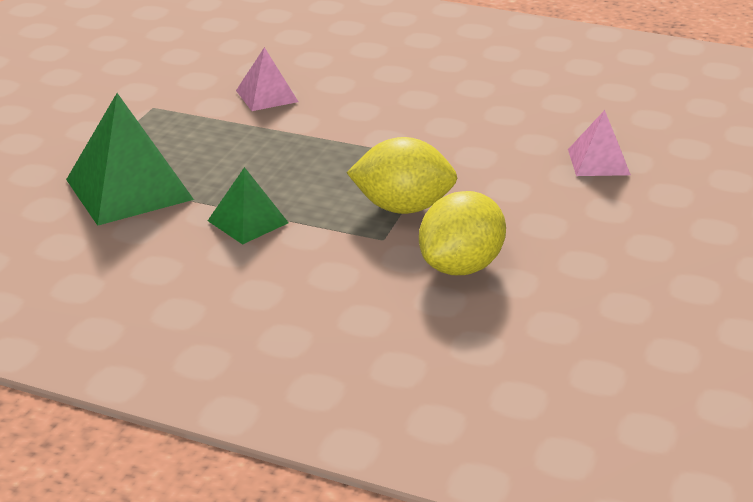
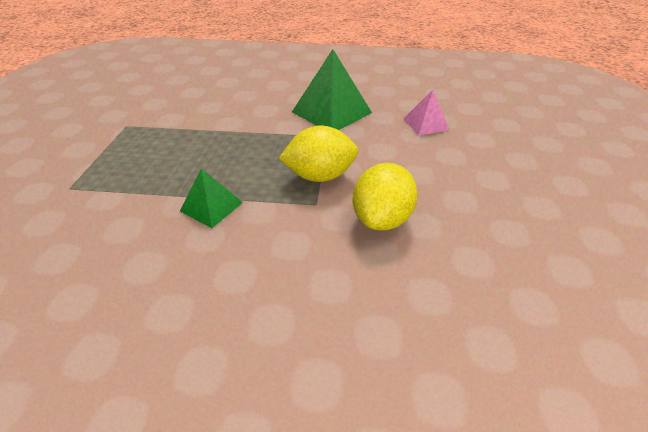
camera: 15 degrees left, 10 degrees up
(129, 189) = (113, 193): green pyramid -> green pyramid (331, 112)
(266, 96) = (203, 108): pink pyramid -> none

